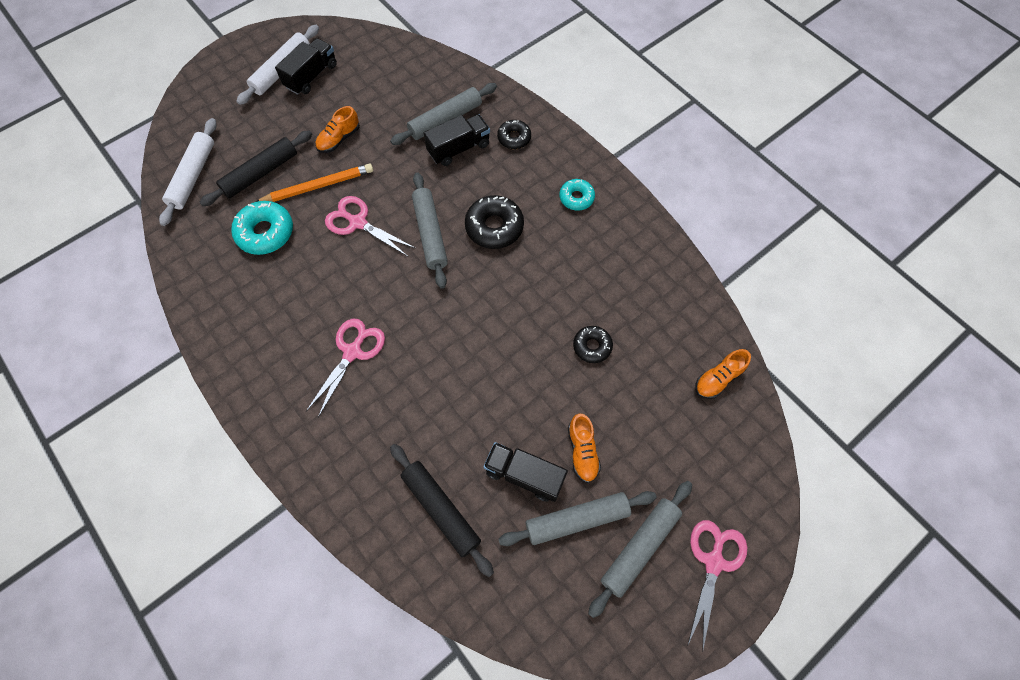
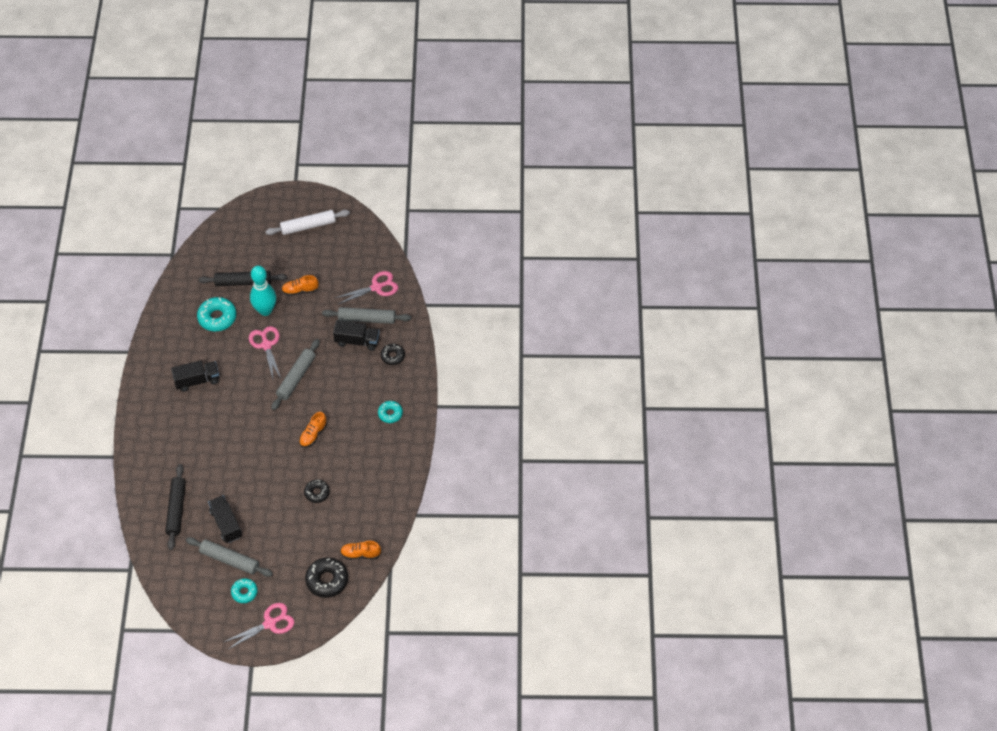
camera: 40 degrees right, 10 degrees down
(193, 176) = (209, 260): white rolling pin -> none
(311, 76) = (320, 241): black truck -> black truck (197, 380)
(318, 186) = (265, 310): orange pencil -> turquoise bowling pin
(352, 352) = (203, 410): pink scissors -> pink scissors (376, 287)
(494, 227) = (331, 398): black donut -> black donut (327, 580)
(582, 451) = (262, 535): orange shoe -> orange shoe (313, 434)
(639, 548) = (244, 592): grey rolling pin -> turquoise donut

